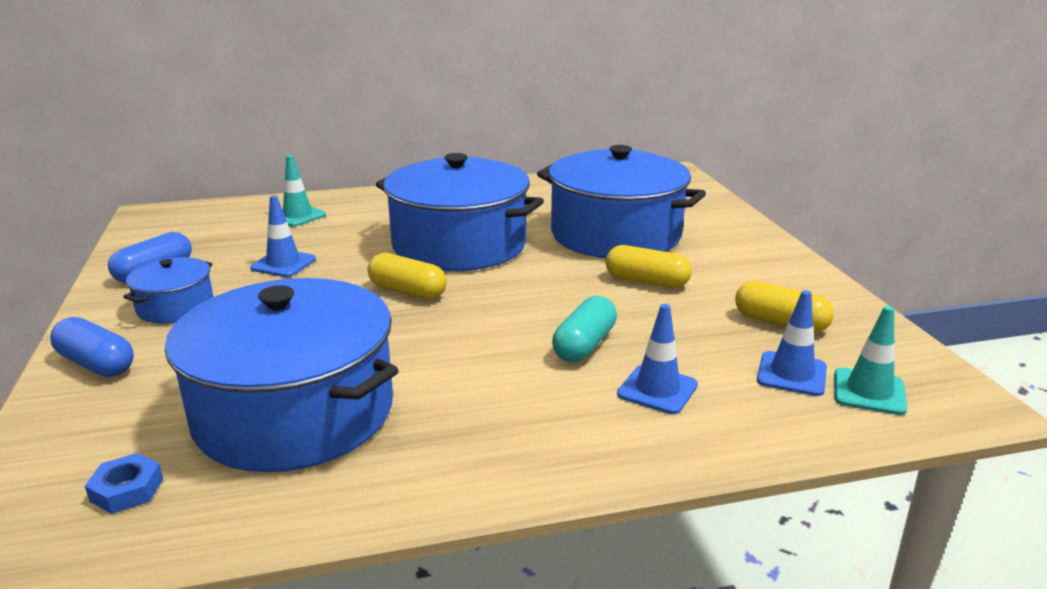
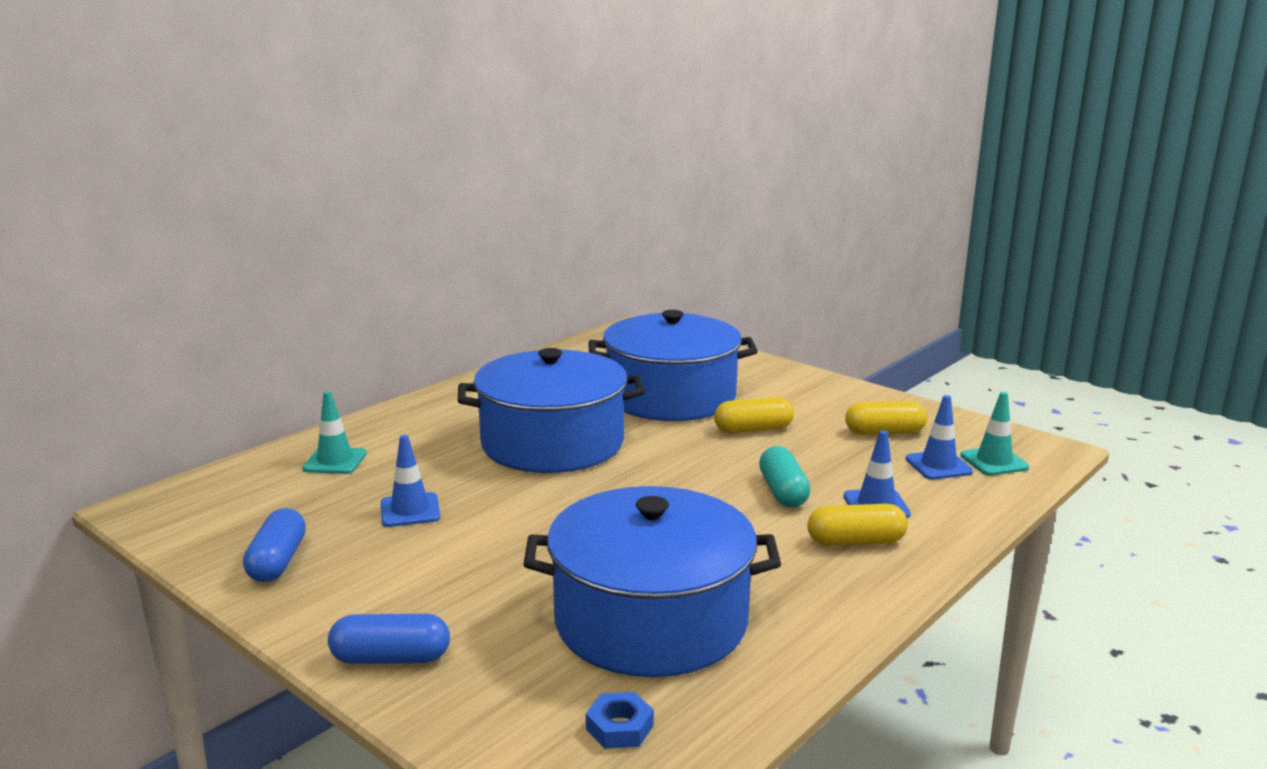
camera: 35 degrees left, 5 degrees down
(175, 307) = (372, 584): blue pot -> none
(407, 291) = (576, 497): yellow capsule -> yellow capsule (855, 542)

